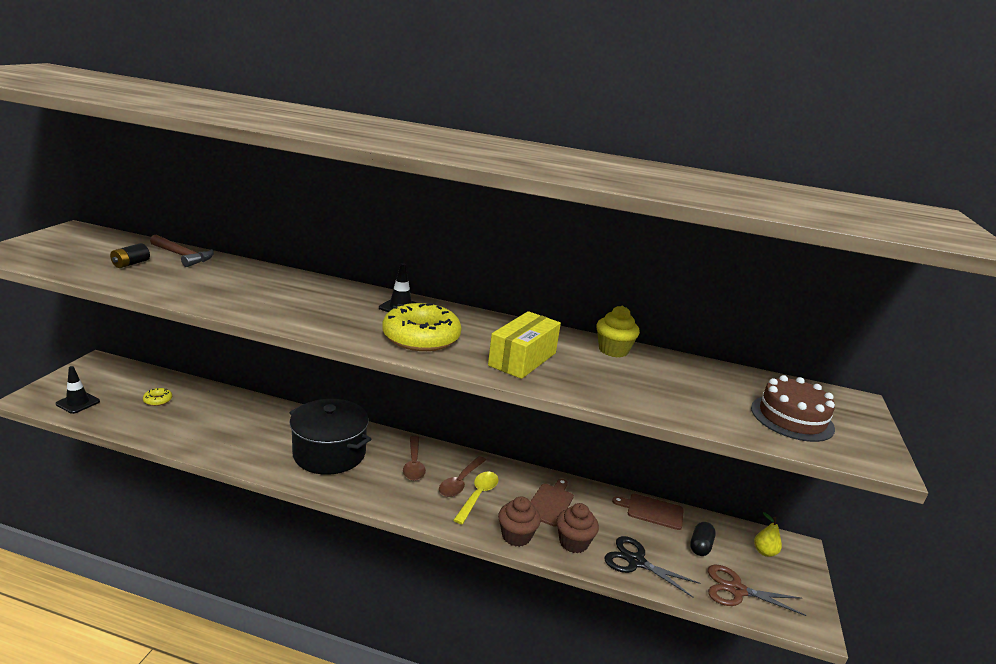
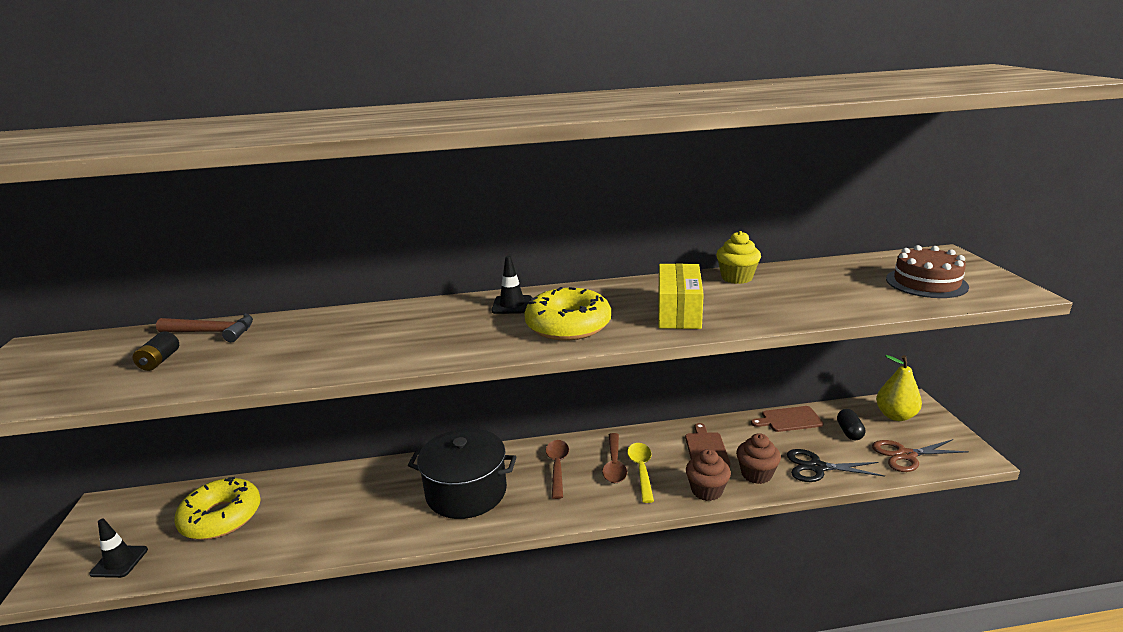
camera: 20 degrees left, 0 degrees up
(158, 400) = (221, 517): yellow donut -> yellow donut, size x2.33
(414, 464) = (557, 467): brown spoon -> brown spoon turned 150 degrees counterclockwise
(764, 552) = (895, 416): yellow pear -> yellow pear, size x1.69

